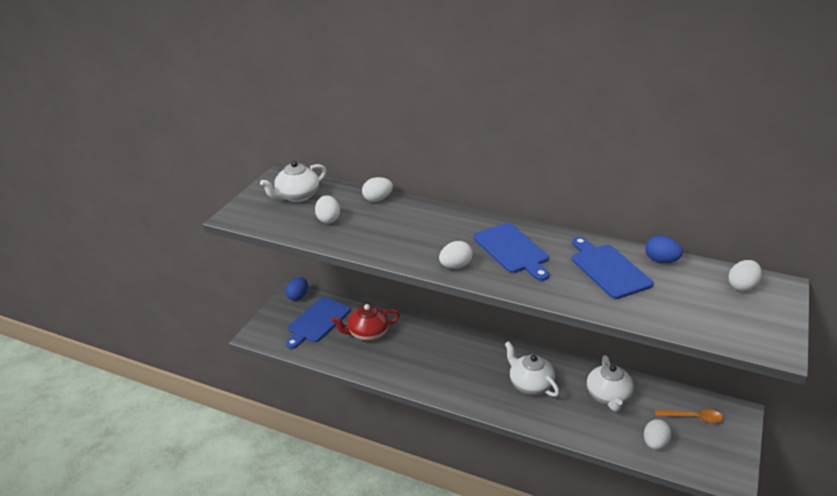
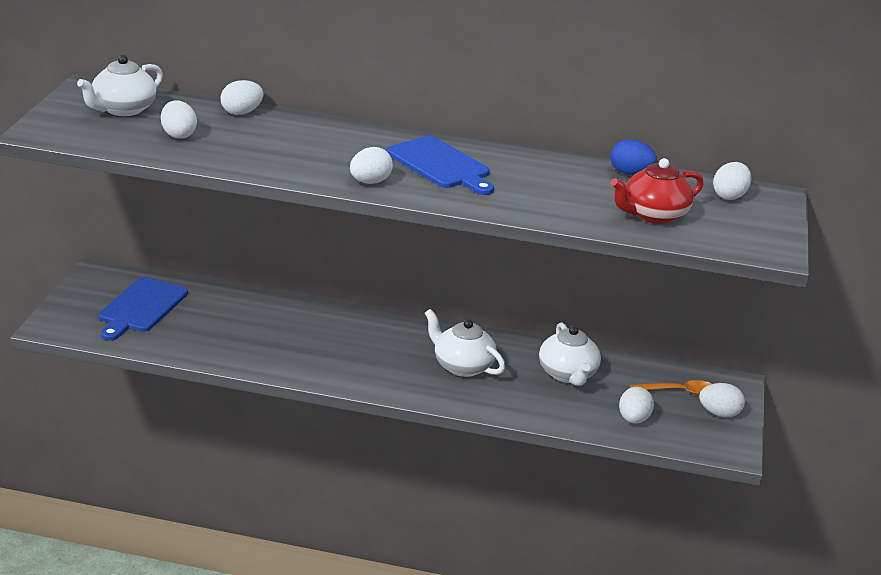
camera: 15 degrees left, 5 degrees down
(298, 296) = (102, 279): blue egg -> none
(367, 333) = (220, 319): red teapot -> red teapot (653, 215)
(608, 269) = (567, 182): blue cutting board -> none
(724, 442) = (719, 413): none -> white egg

